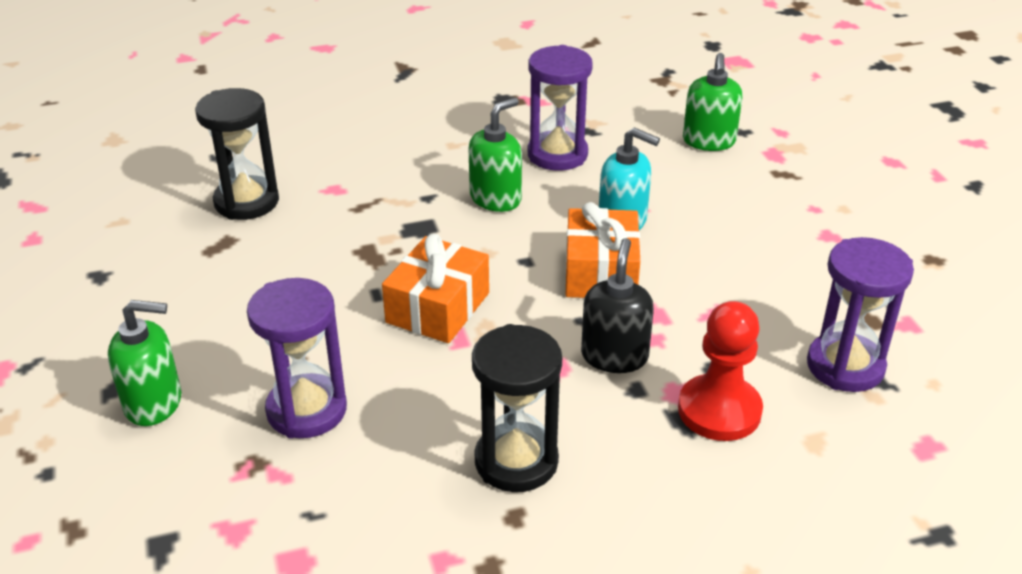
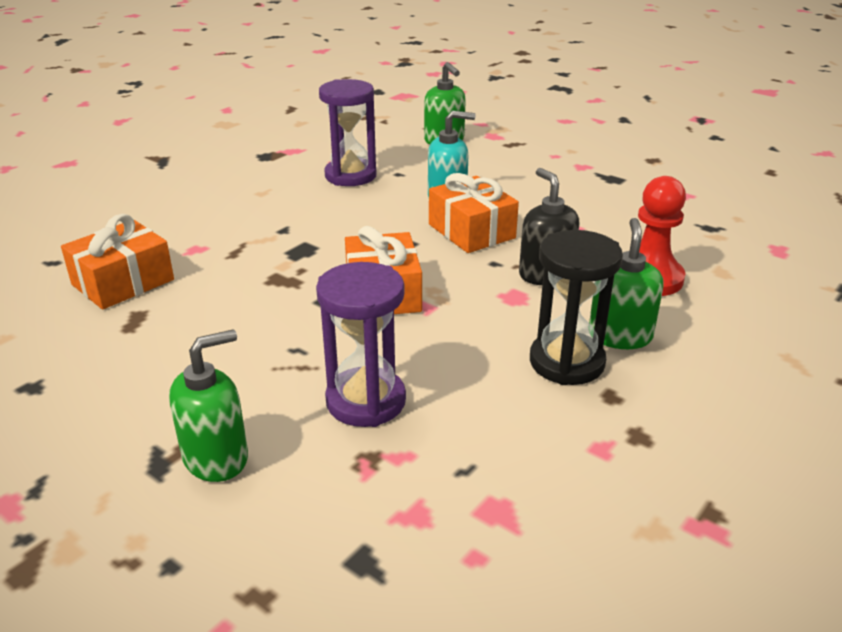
camera: 35 degrees left, 5 degrees down
(246, 202) = (123, 282): black hourglass -> orange gift
(496, 198) = (339, 214): green soap dispenser -> green soap dispenser (620, 336)
(845, 366) = (683, 227): purple hourglass -> none

